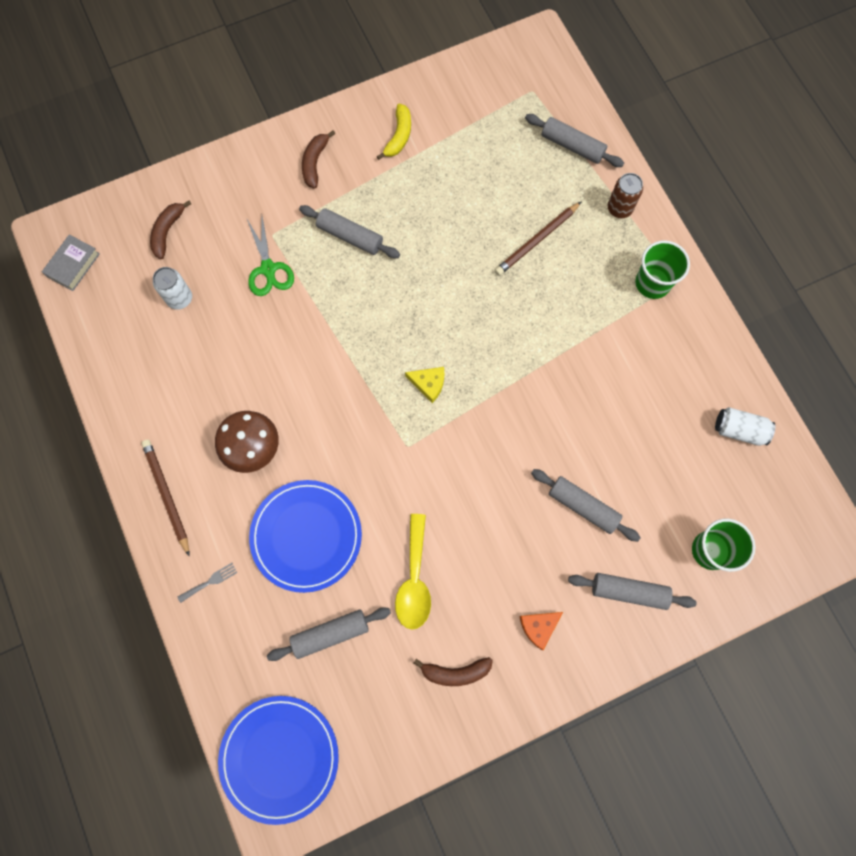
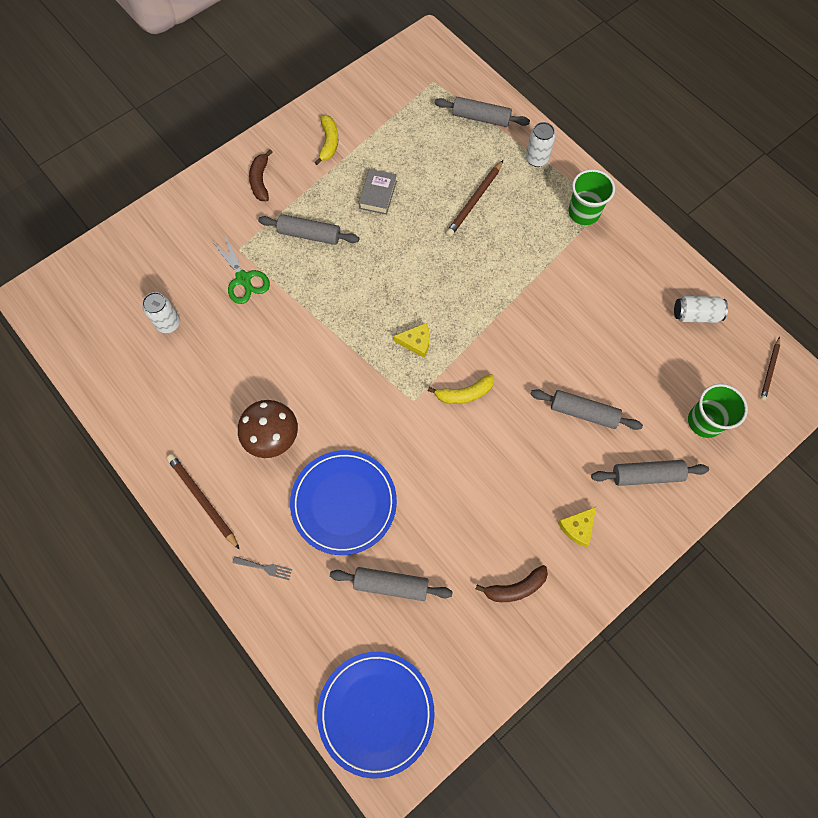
camera: 15 degrees left, 5 degrees down
(73, 265) = (60, 318): grey book -> grey book (378, 194)
(167, 231) = (142, 268): brown banana -> none
(210, 581) = (265, 568): grey fork -> grey fork turned 60 degrees clockwise
(330, 633) = (391, 585): grey rolling pin -> grey rolling pin turned 45 degrees clockwise
(414, 580) = (454, 515): yellow spoon -> none
(463, 453) = (464, 393): none -> yellow banana
(538, 627) = (577, 527): orange cheese -> yellow cheese
(619, 208) = (536, 159): brown can -> white can
(801, 512) = (769, 370): none -> brown pencil

